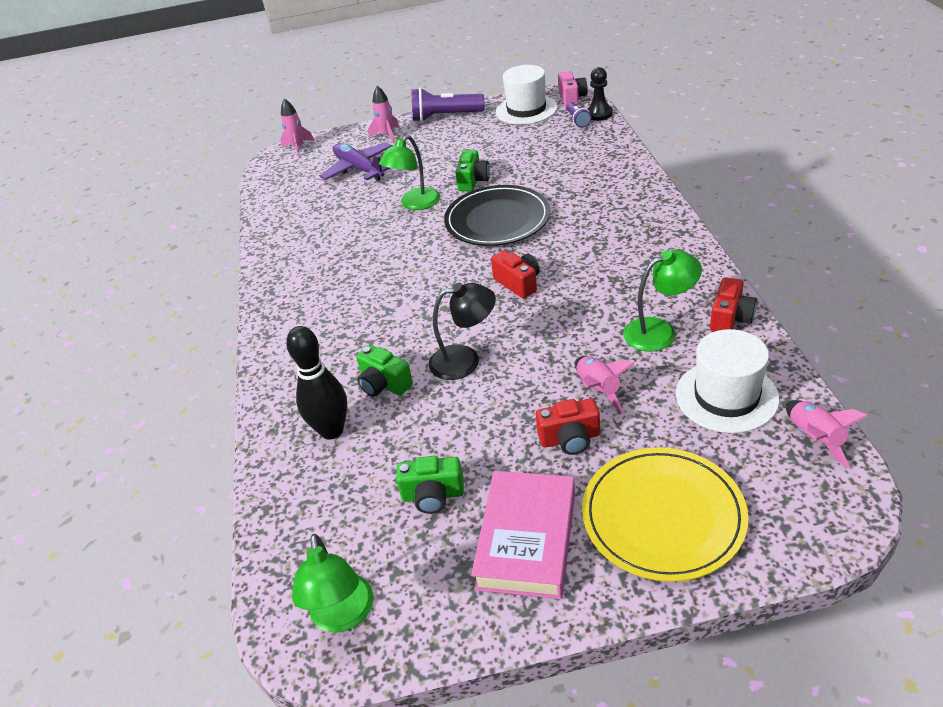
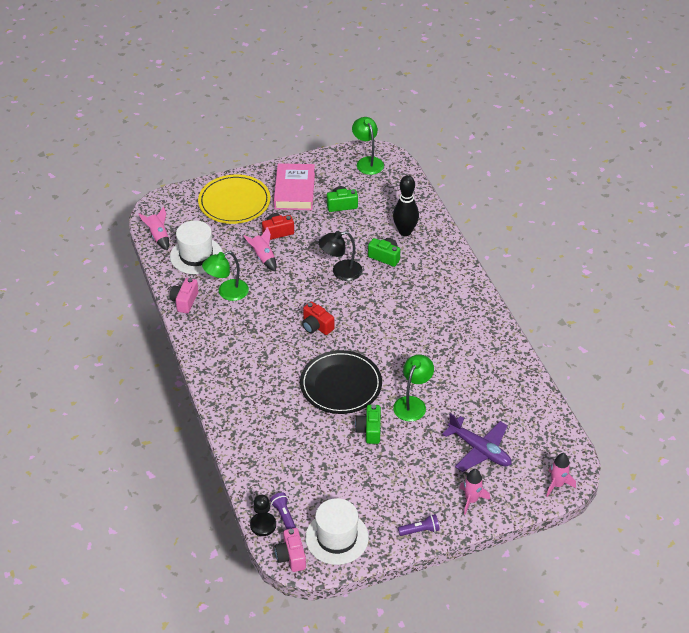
camera: 165 degrees right, 5 degrees up
(445, 116) = (420, 530): purple flashlight -> purple flashlight, size x0.54
(730, 318) = (185, 301): red camera -> pink camera

